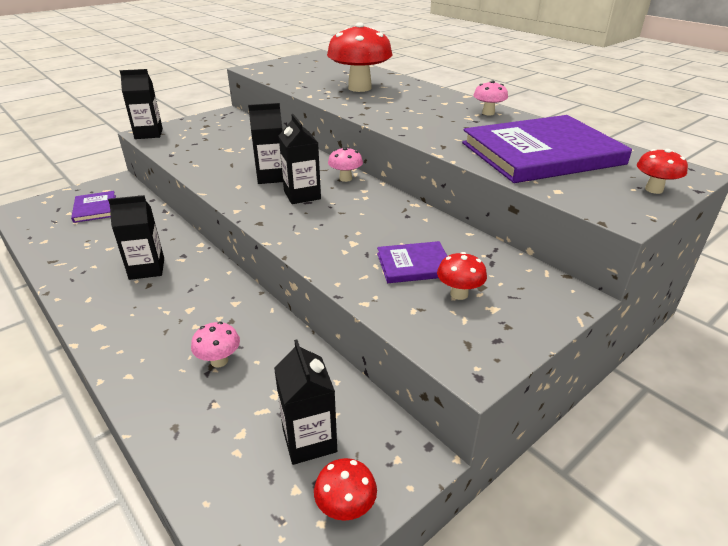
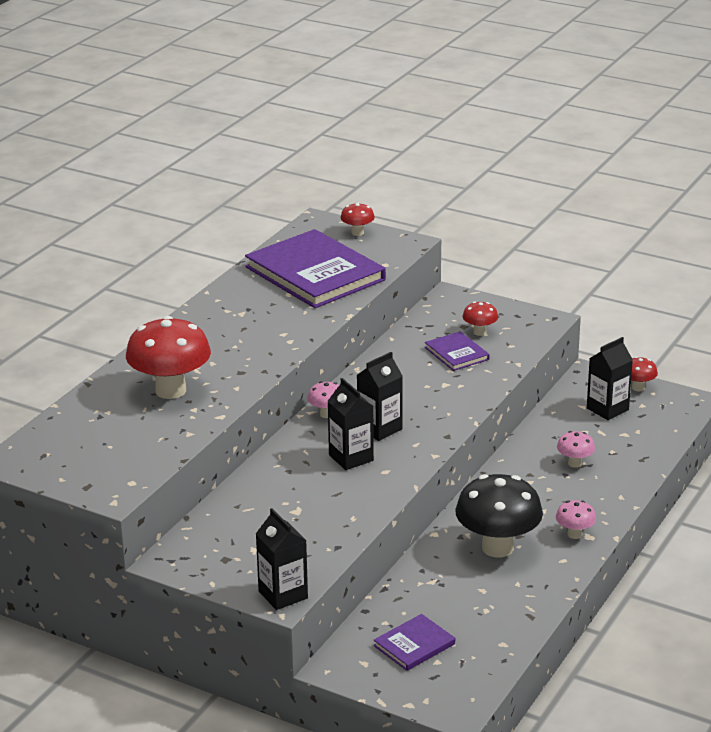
camera: 110 degrees left, 5 degrees down
(147, 269) = (497, 548): black carton -> black mushroom
(488, 113) = (221, 305): pink mushroom -> pink mushroom (574, 534)

